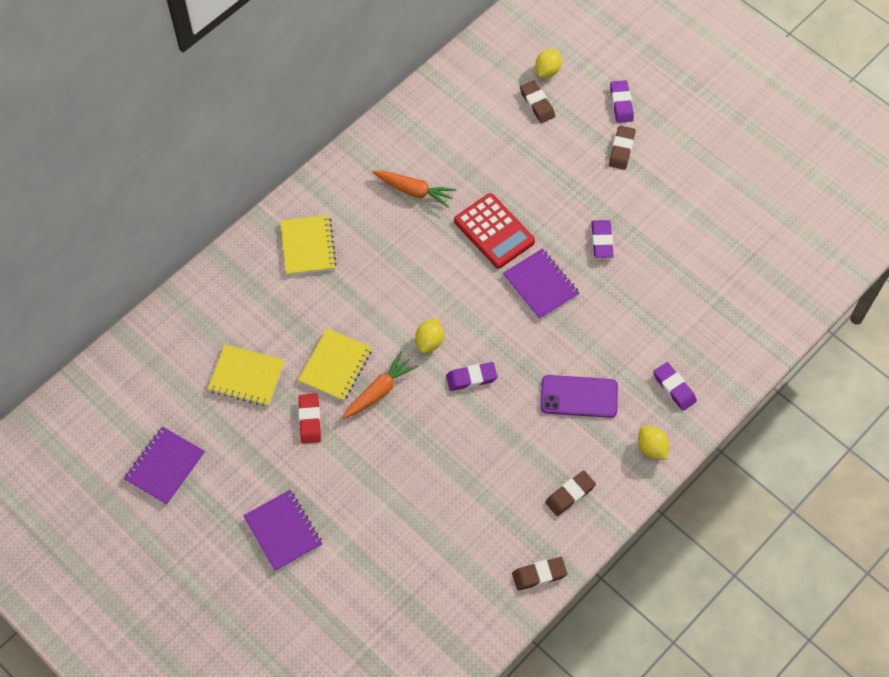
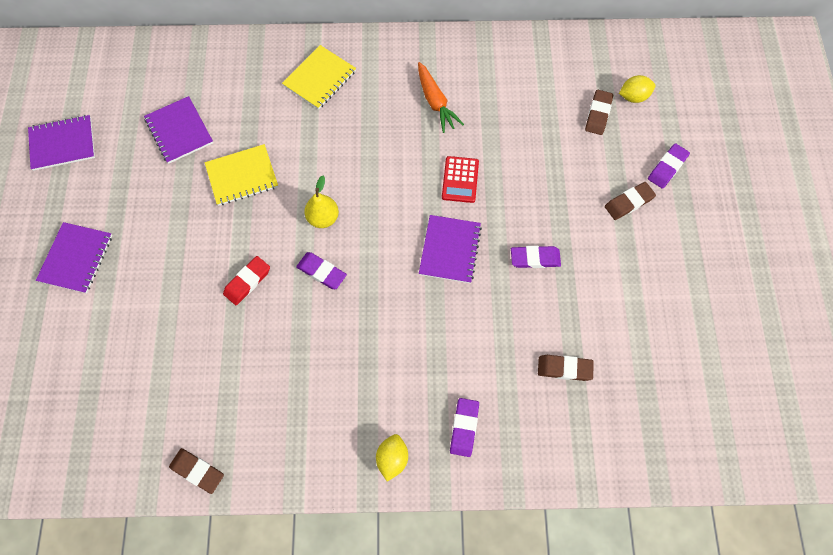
camera: 45 degrees right, 5 degrees up
(246, 376) = (179, 131): yellow notebook -> purple notebook
(309, 420) = (182, 198): red eraser -> red eraser (247, 282)
(379, 391) = (249, 221): orange carrot -> none
(429, 342) = (323, 218): yellow lemon -> yellow pear
(494, 231) = (460, 180): red calculator -> red calculator, size x0.65
(570, 494) = (290, 431): brown eraser -> brown eraser (564, 368)
(579, 396) = (382, 362): purple phone -> none
(602, 241) = (535, 258): purple eraser -> purple eraser turned 45 degrees clockwise

